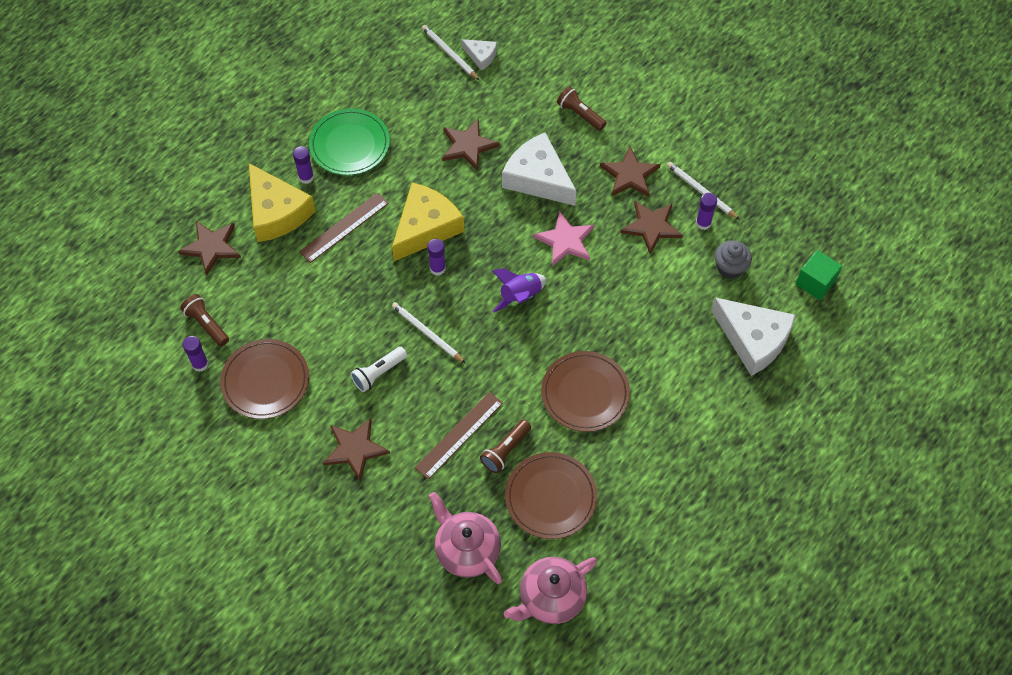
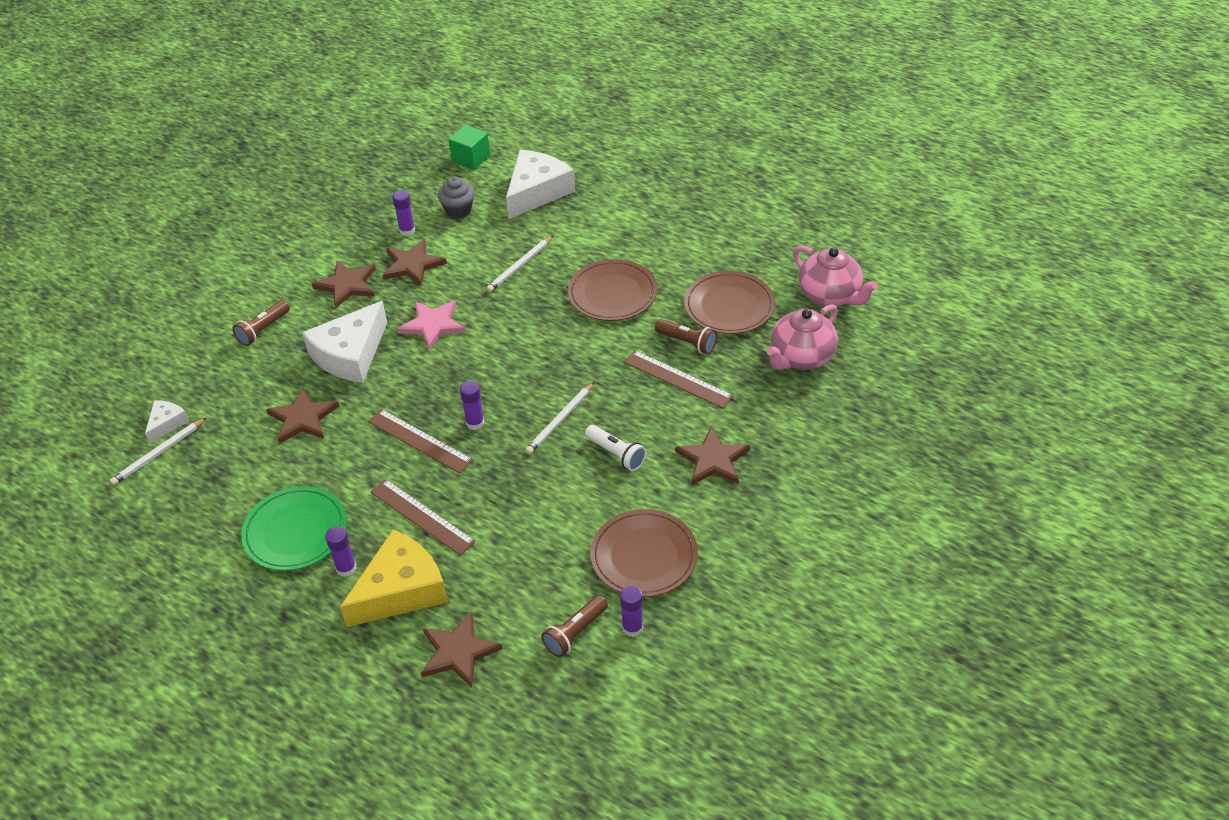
camera: 95 degrees left, 15 degrees down
(425, 227) = (419, 441): yellow cheese -> brown ruler
(520, 296) = (505, 352): purple rocket -> none
(701, 191) = (368, 234): white pencil -> white pencil (520, 266)

